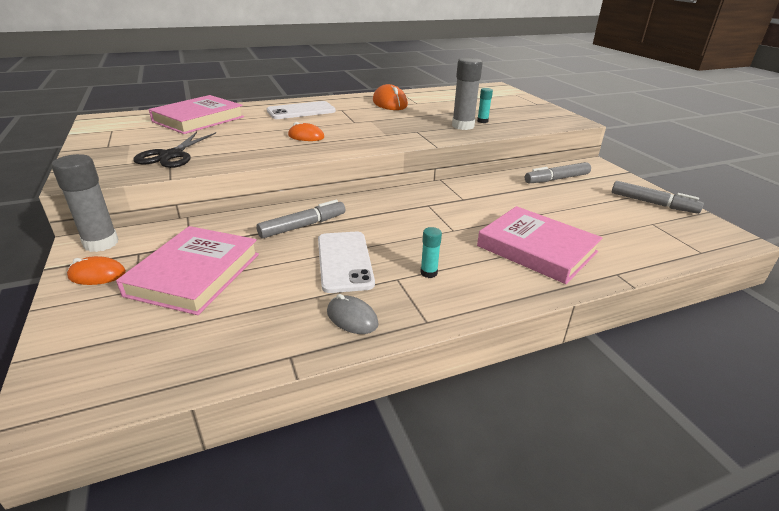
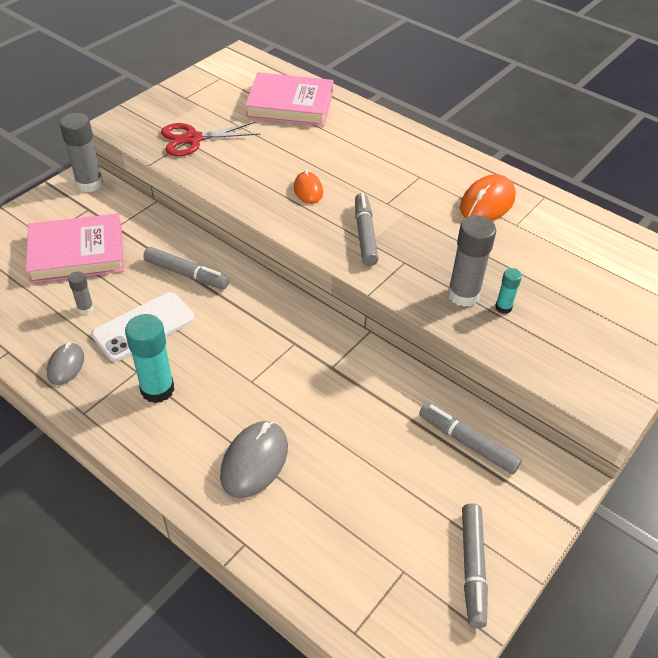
camera: 60 degrees right, 15 degrees up
(97, 275) = (51, 208): orange mouse -> none
(171, 155) = (193, 139): black scissors -> red scissors
(283, 287) = (85, 308): none -> grey glue stick
(301, 111) = (381, 152): white phone -> none
(377, 133) = (365, 234): none -> grey marker
(429, 273) = (157, 389): turquoise glue stick -> turquoise glue stick, size x1.94
(536, 249) = (254, 461): pink book -> grey mouse

